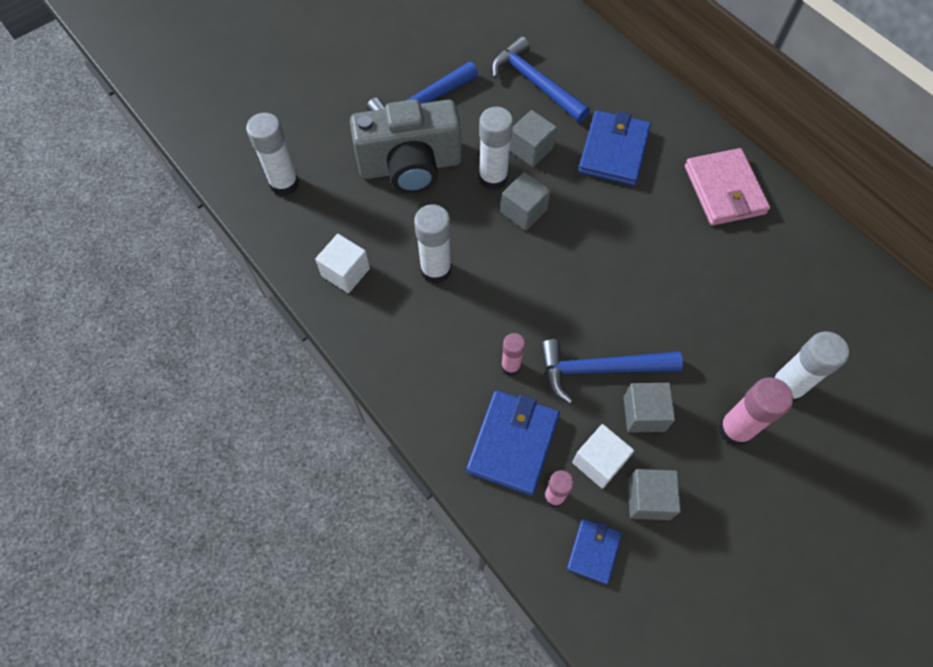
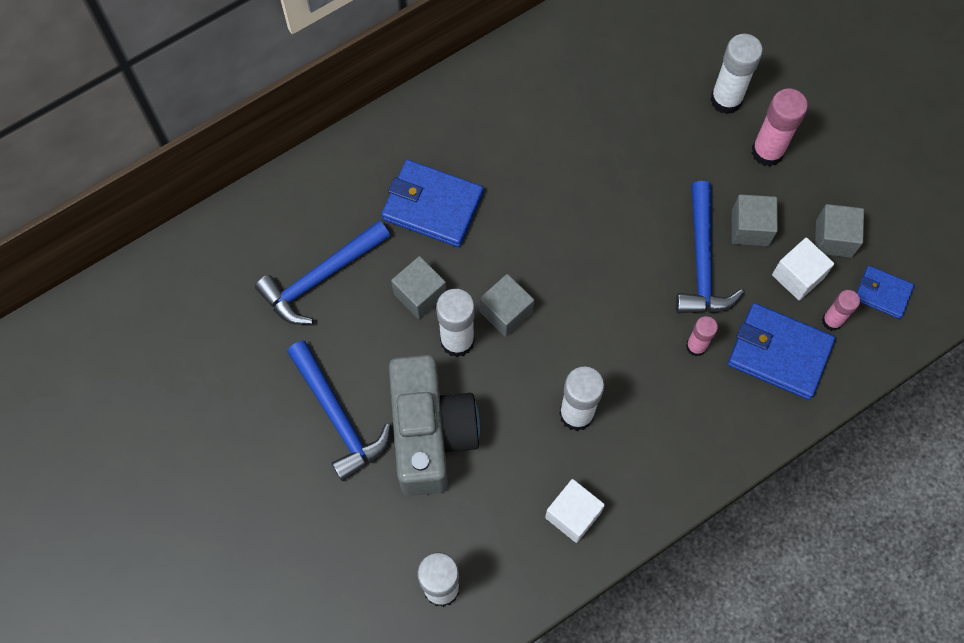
camera: 85 degrees left, 5 degrees up
(724, 190) = (496, 104): pink wallet -> none

